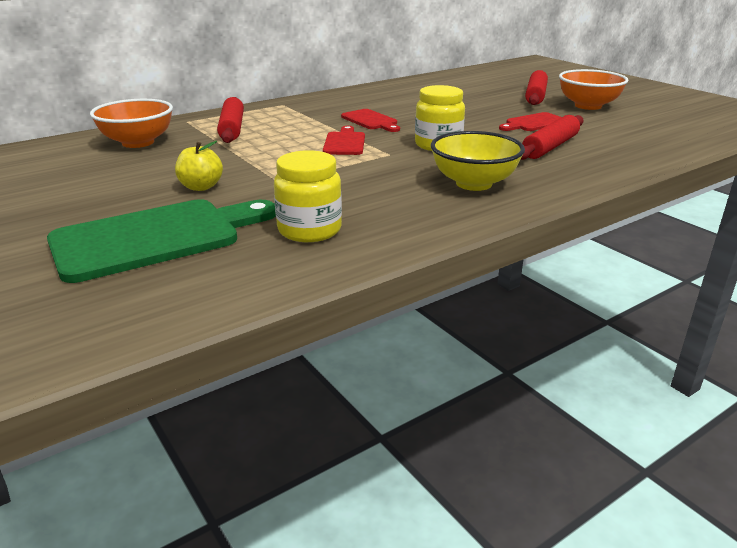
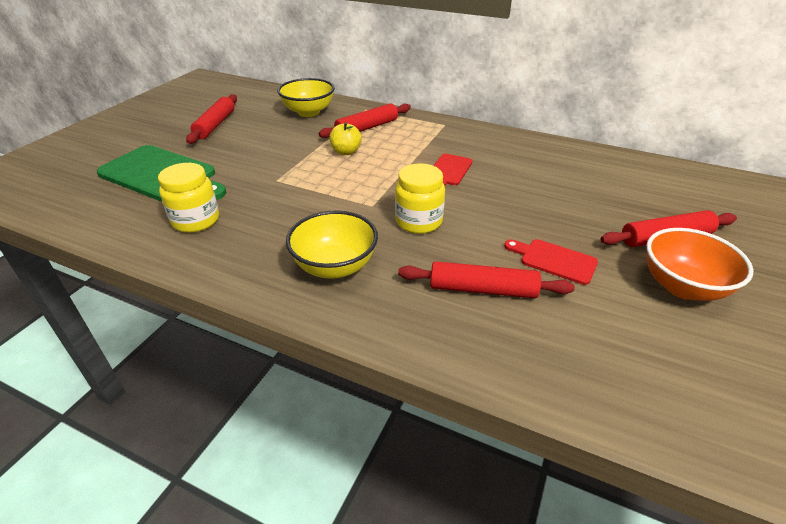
camera: 60 degrees right, 10 degrees up
(63, 191) = (215, 125): none -> red rolling pin
(138, 142) = (308, 112): orange bowl -> yellow bowl
(201, 187) = (247, 159): yellow apple -> yellow apple (346, 152)
(344, 143) = (379, 178): red cutting board -> none

